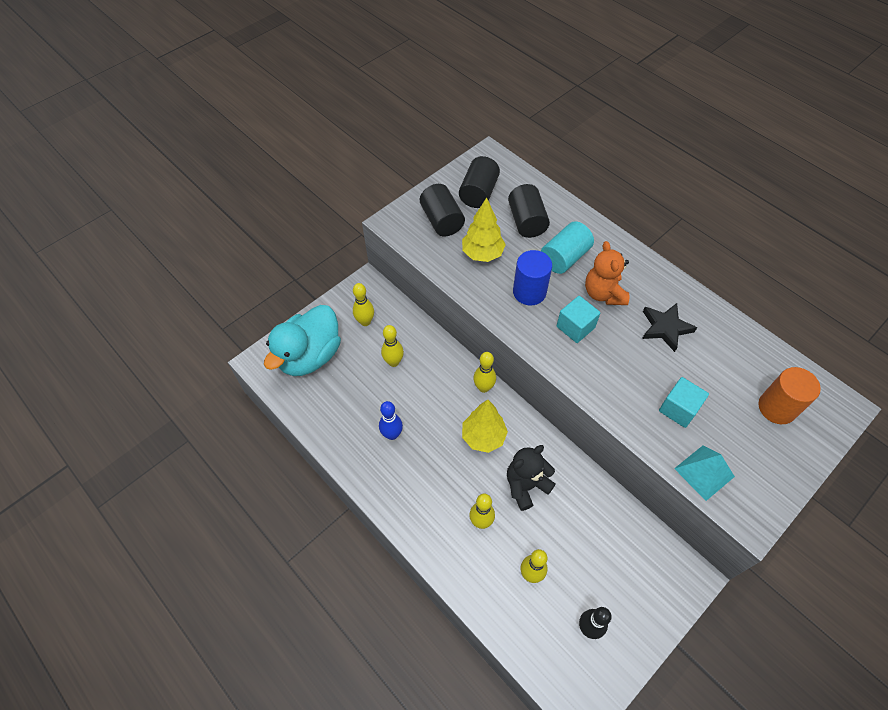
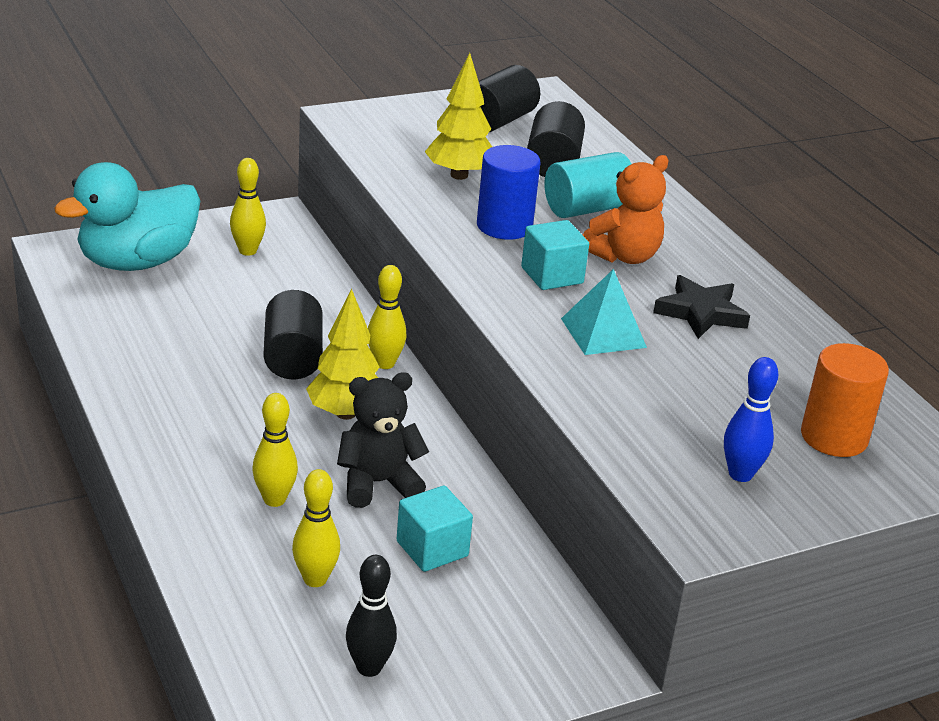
camera: 15 degrees right, 25 degrees down
(392, 434) = (201, 371): blue bowling pin -> blue bowling pin (740, 474)
(393, 362) = (261, 301): yellow bowling pin -> none
(442, 220) = (421, 132): black cylinder -> black cylinder (293, 357)
(603, 293) = (623, 256): orange teddy bear -> orange teddy bear turned 135 degrees counterclockwise
(678, 409) = (661, 394): turquoise cube -> turquoise cube (432, 549)
(704, 472) = (655, 466): turquoise pyramid -> turquoise pyramid (603, 332)

